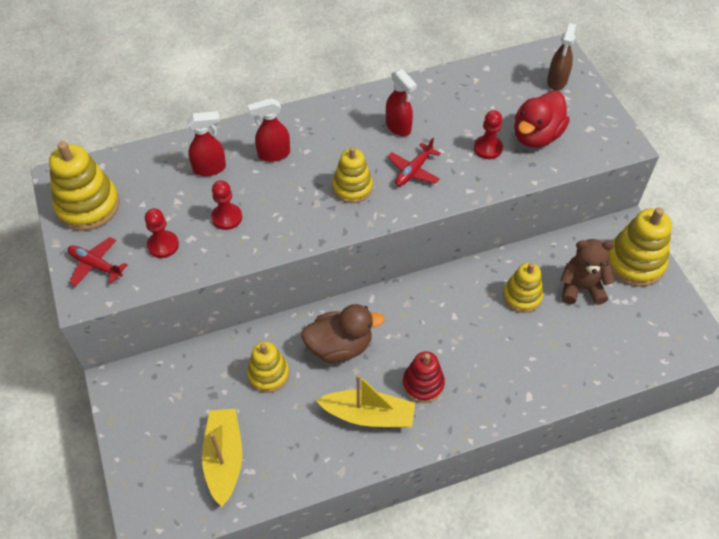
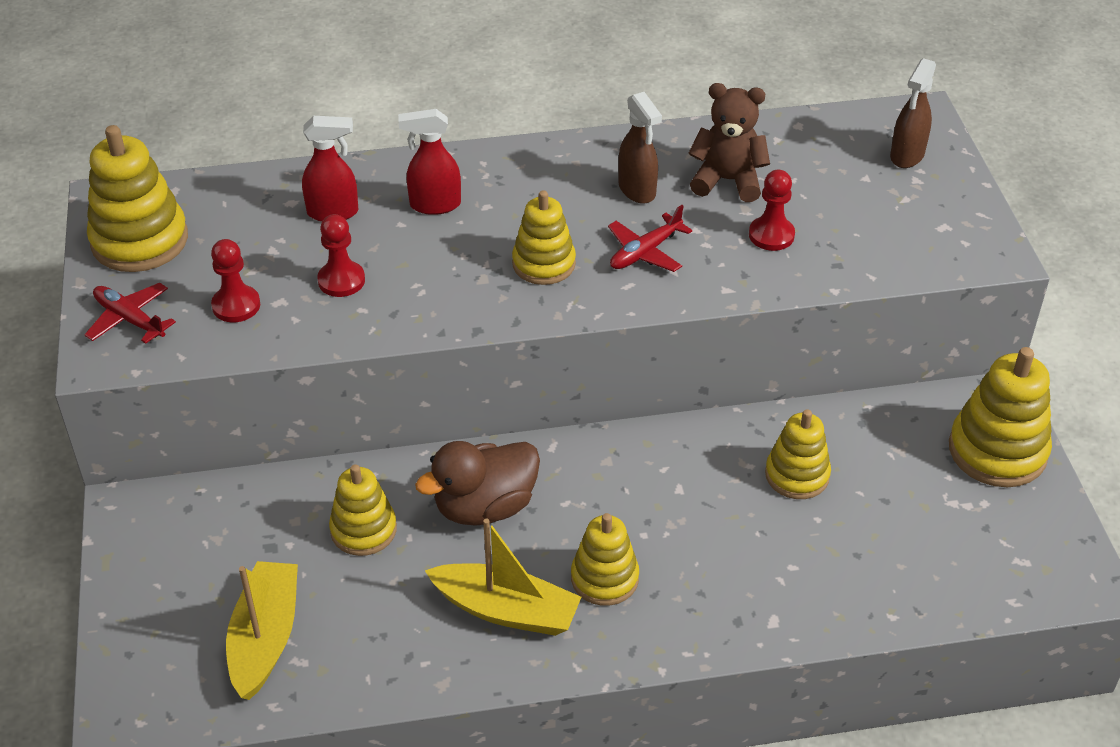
camera: 10 degrees right, 10 degrees down
(340, 346) = (485, 507): brown duck -> brown duck turned 150 degrees clockwise
(398, 127) = (637, 190): red spray bottle -> brown spray bottle
(423, 384) = (604, 578): red stacking toy -> yellow stacking toy
(536, 136) = (854, 227): red duck -> none
(581, 288) = (898, 476): brown teddy bear -> brown teddy bear (727, 181)

